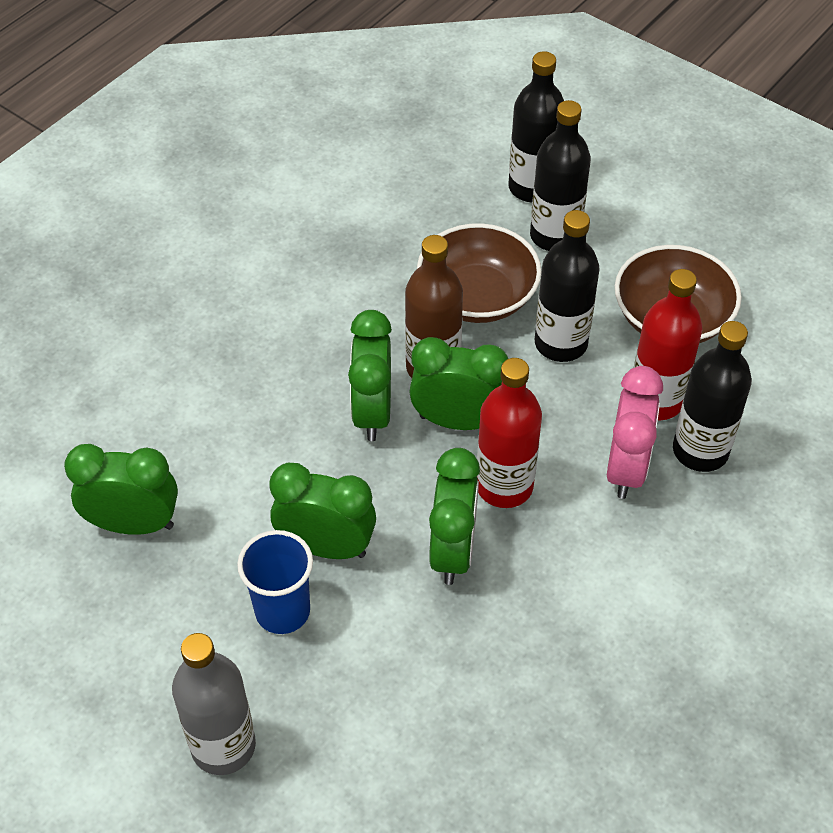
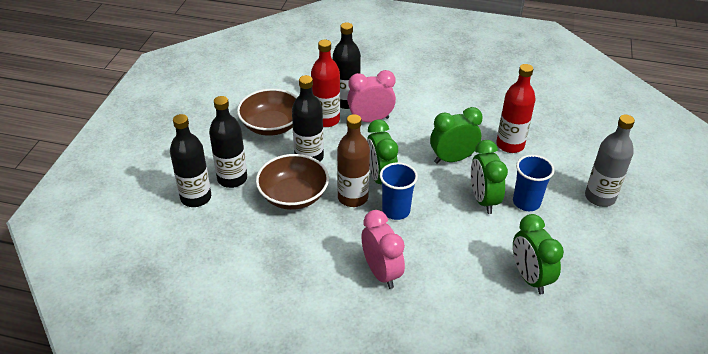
camera: 115 degrees left, 10 degrees down
(262, 346) = (381, 273): none -> pink clock
(372, 412) = (396, 211): green clock -> blue cup
(504, 486) = (406, 153): red bottle -> red bottle (510, 145)

